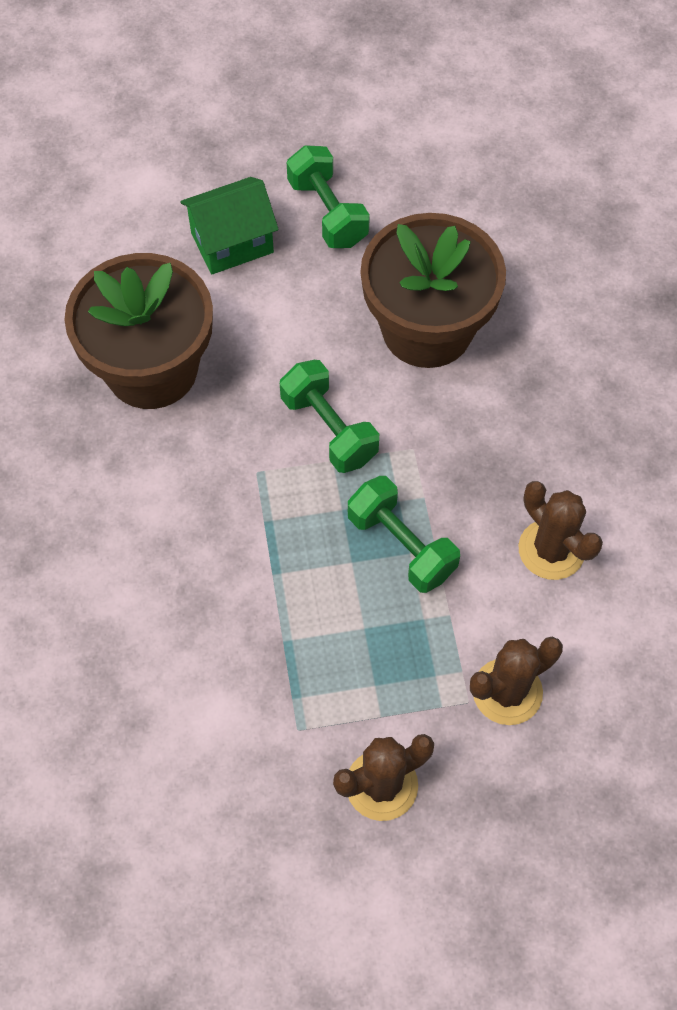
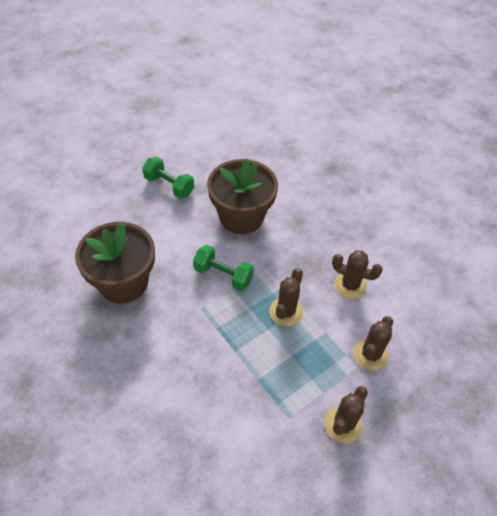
camera: 30 degrees left, 10 degrees down
(232, 243) = (132, 213): green house -> none
(401, 545) = (286, 312): green dumbbell -> brown cactus

